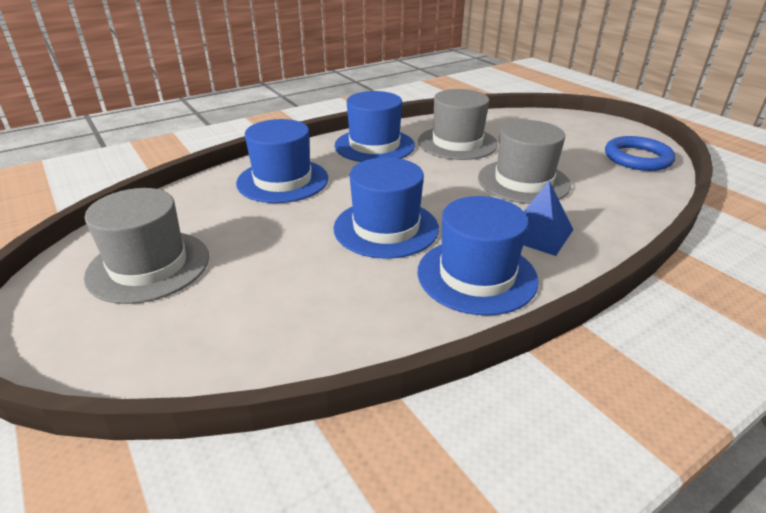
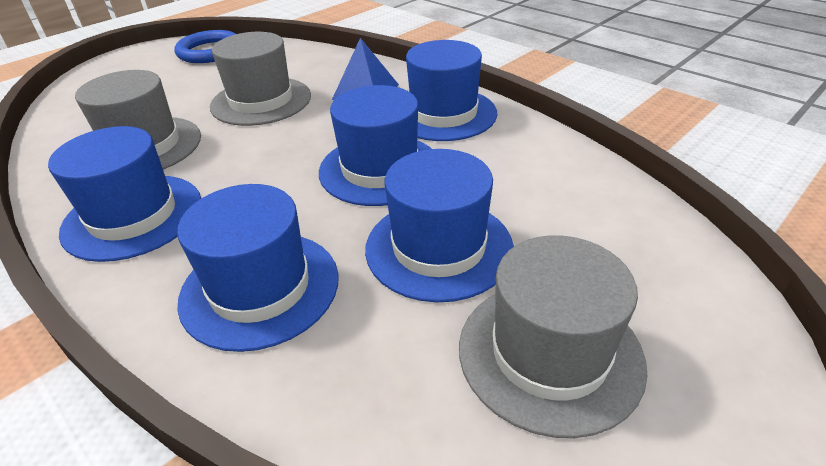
camera: 100 degrees left, 5 degrees up
(272, 241) = (439, 247): none -> blue hat

